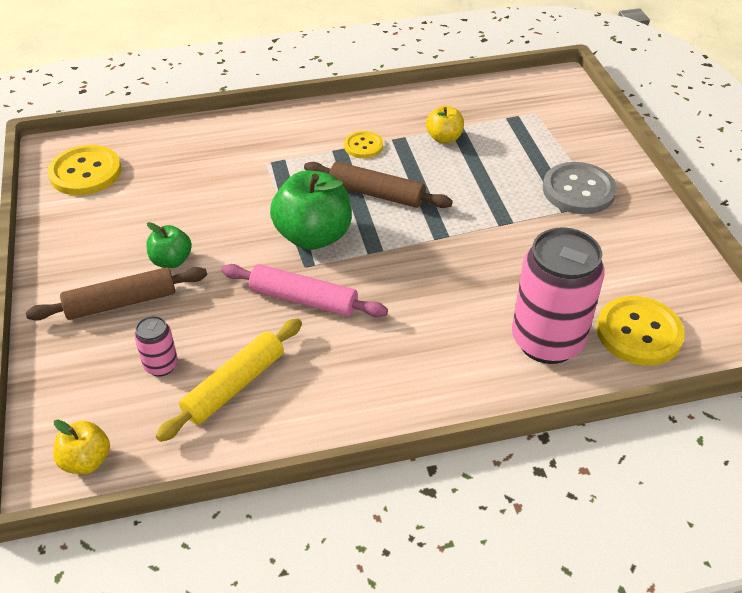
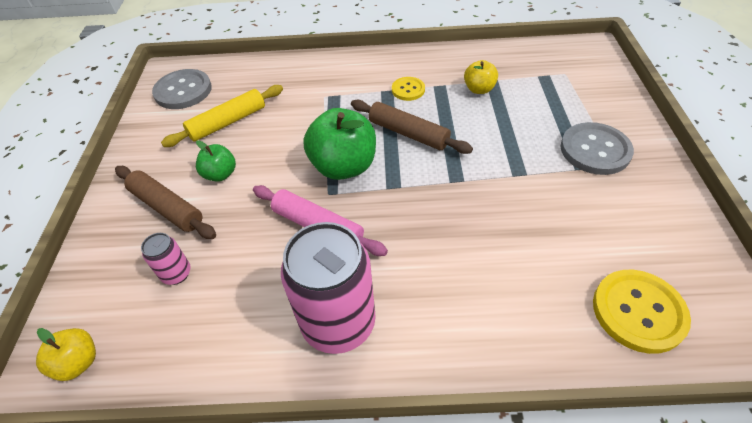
camera: 15 degrees right, 5 degrees up
(85, 172) = (183, 91): yellow button -> grey button
(121, 302) = (167, 207): brown rolling pin -> brown rolling pin turned 45 degrees clockwise
(234, 386) = (231, 305): yellow rolling pin -> yellow rolling pin (228, 122)
(547, 341) = (539, 306): pink can -> pink can (338, 323)

